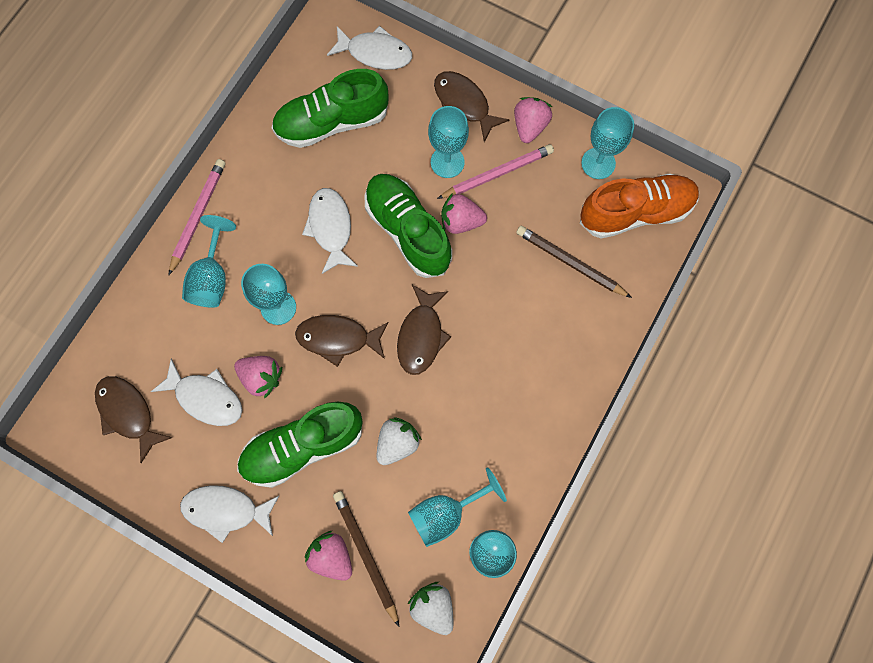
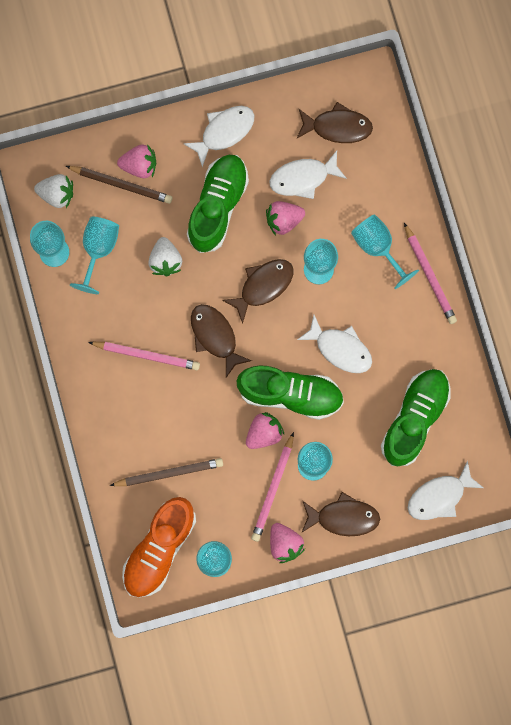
camera: 135 degrees right, 5 degrees up
(495, 376) = (147, 355): none -> pink pencil

